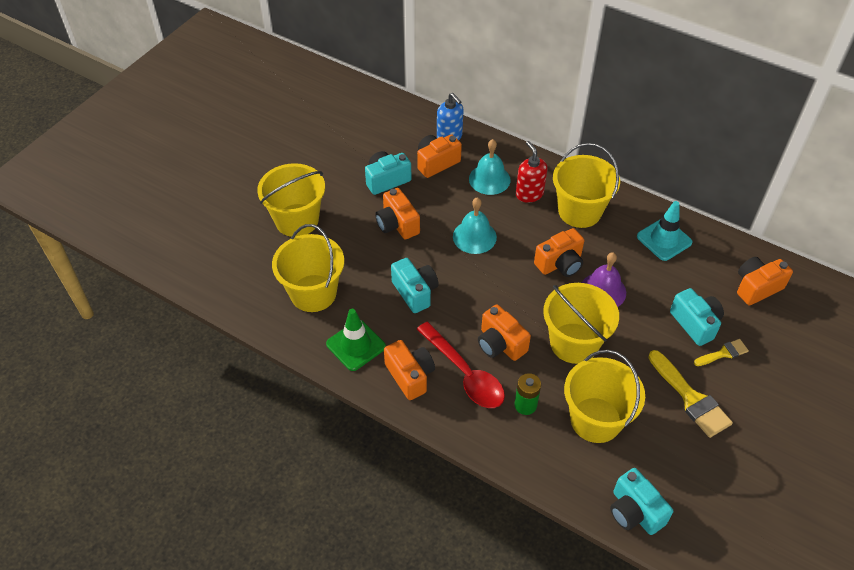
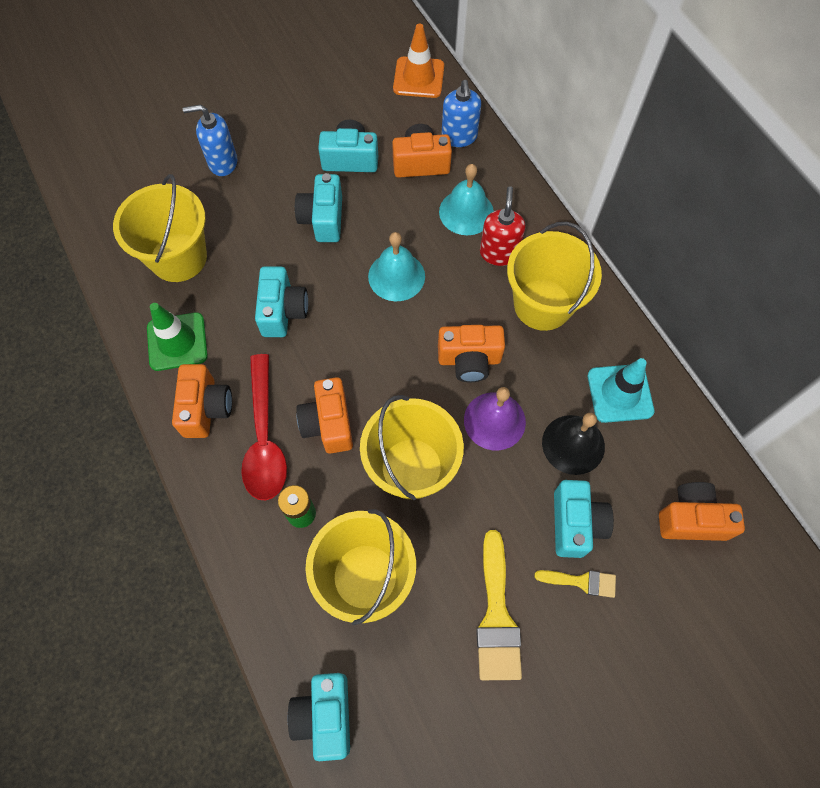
camera: 30 degrees right, 15 degrees up
(297, 220) = (222, 162): yellow bucket -> blue soap dispenser
(393, 112) = (418, 78): none -> orange traffic cone
(397, 224) = (323, 219): orange camera -> turquoise camera
(659, 281) = (573, 444): none -> black bell

